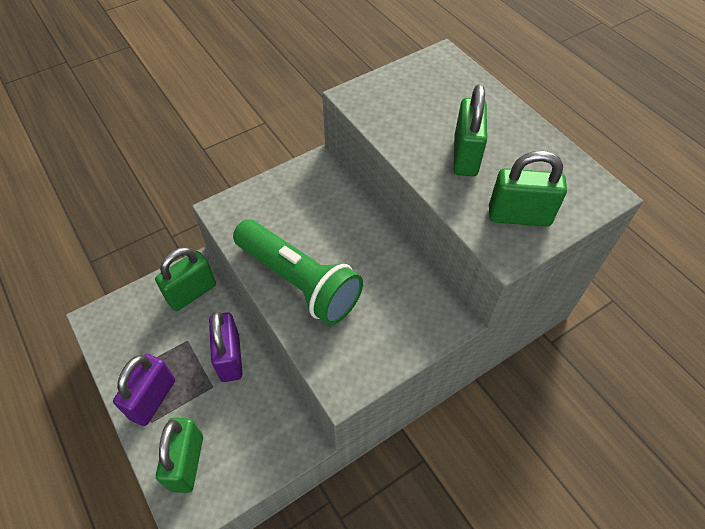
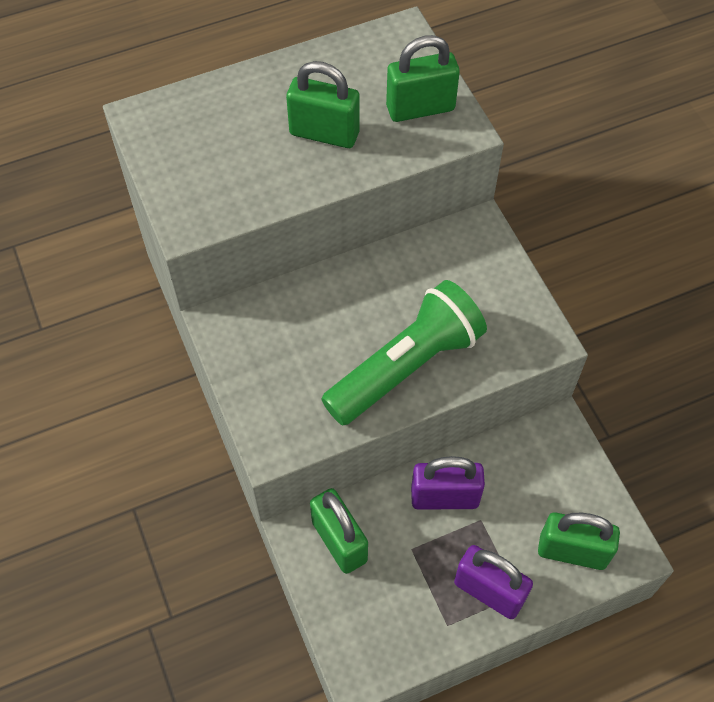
camera: 80 degrees left, 5 degrees up
(519, 216) = (420, 108): green padlock -> green padlock turned 60 degrees clockwise

